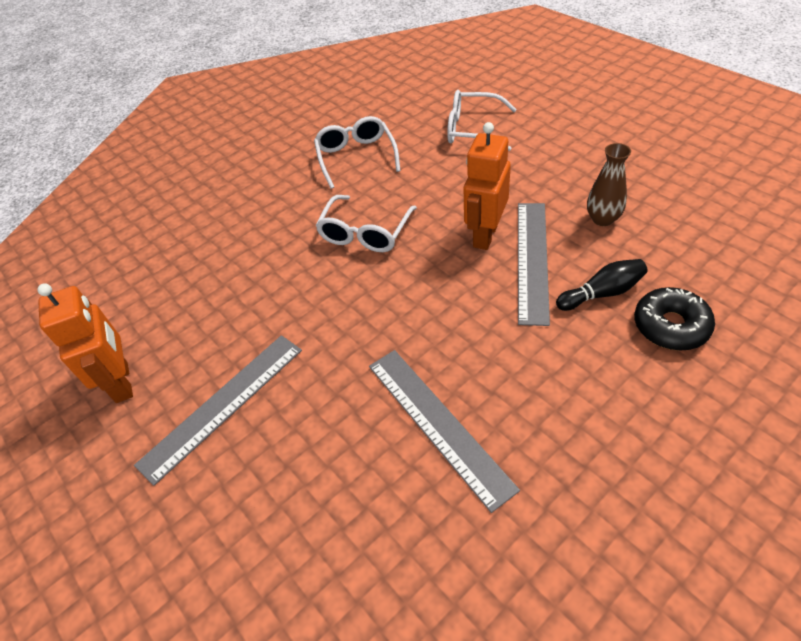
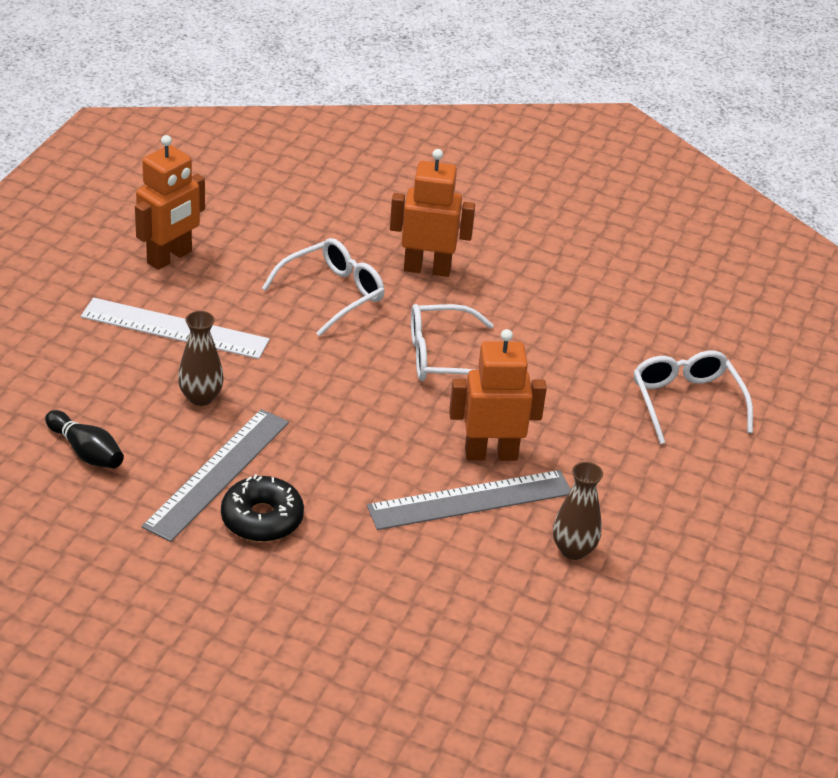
camera: 55 degrees right, 10 degrees down
(222, 405) = (175, 328): grey ruler -> white ruler
(260, 215) = (427, 269): none -> orange robot
(329, 409) = (201, 397): none -> brown vase
(356, 157) = (569, 313): white glasses -> white glasses (333, 294)
(602, 293) = (446, 565): black bowling pin -> black bowling pin (86, 452)
(670, 326) = (424, 627): black donut -> black donut (262, 519)

